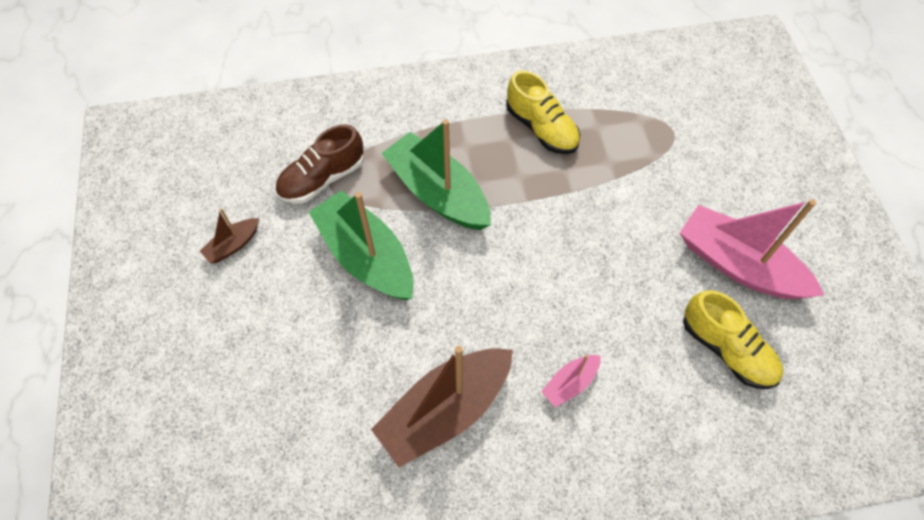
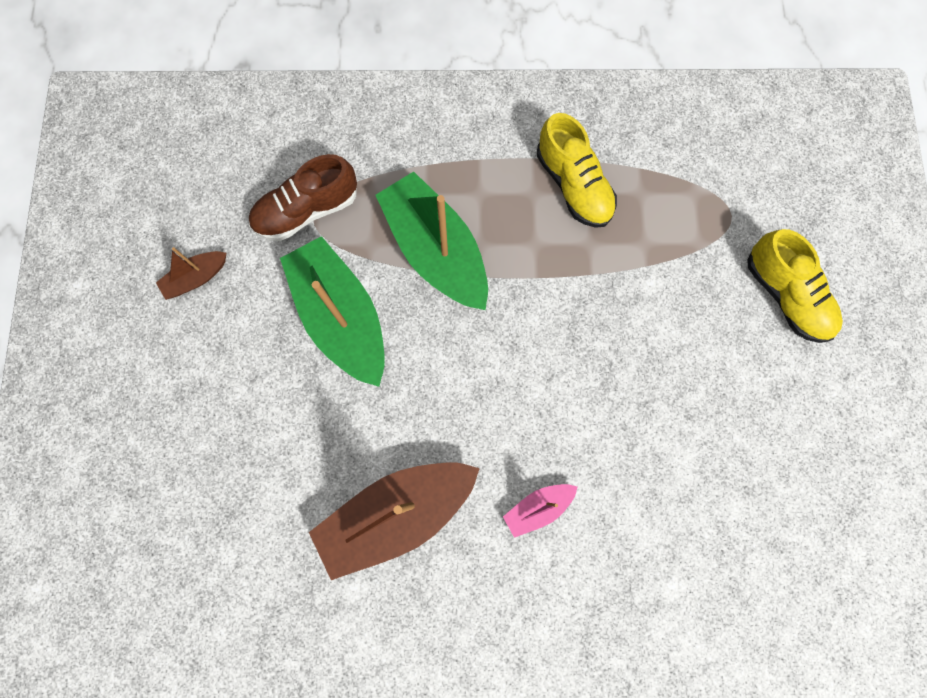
camera: 10 degrees right, 15 degrees up
(726, 349) = (722, 500): yellow shoe -> yellow shoe (785, 295)
(738, 265) = (763, 400): pink boat -> none

